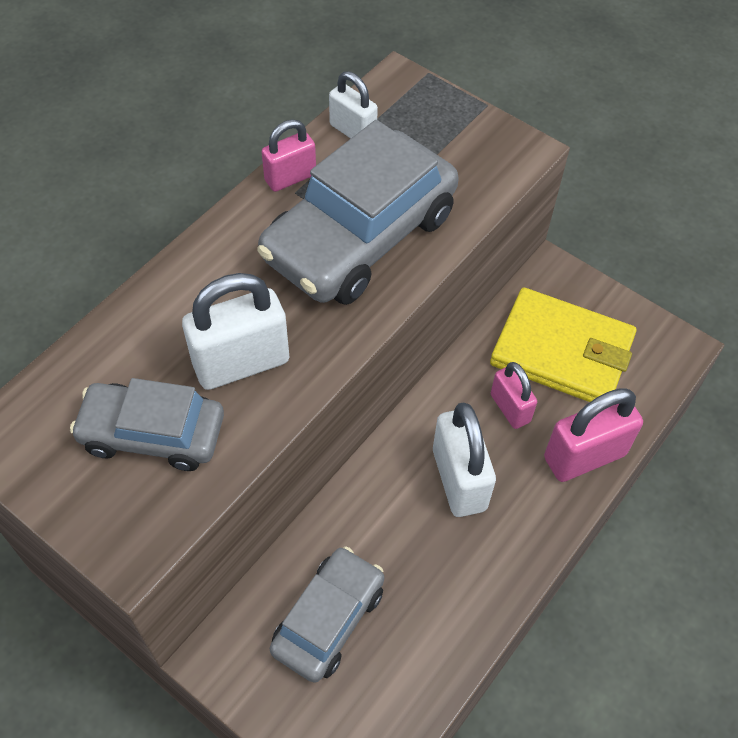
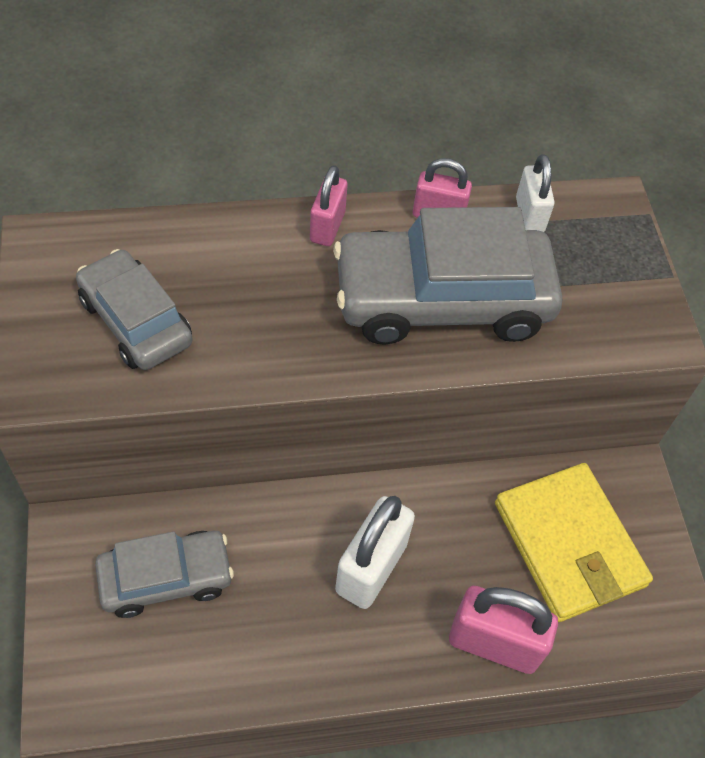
camera: 40 degrees right, 0 degrees up
(241, 363) = (249, 322): white padlock -> none
(510, 408) = (473, 550): pink padlock -> pink padlock (327, 227)

